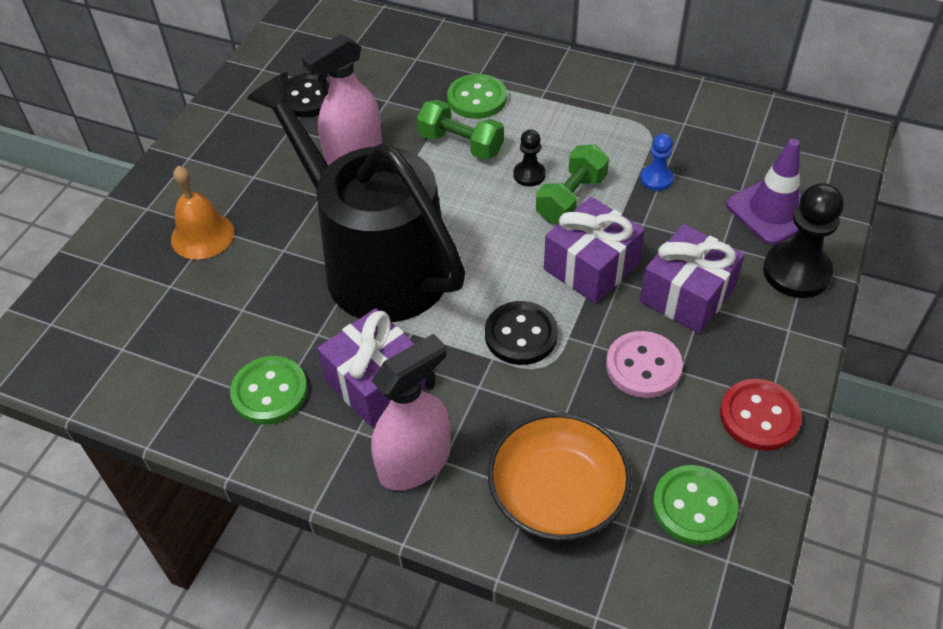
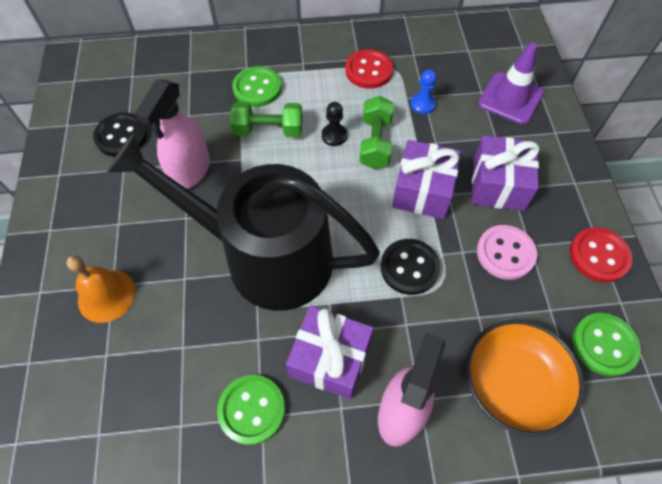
camera: 30 degrees left, 10 degrees up
(616, 122) = (369, 70): none -> red button
(796, 272) = (553, 138): black pawn -> none

